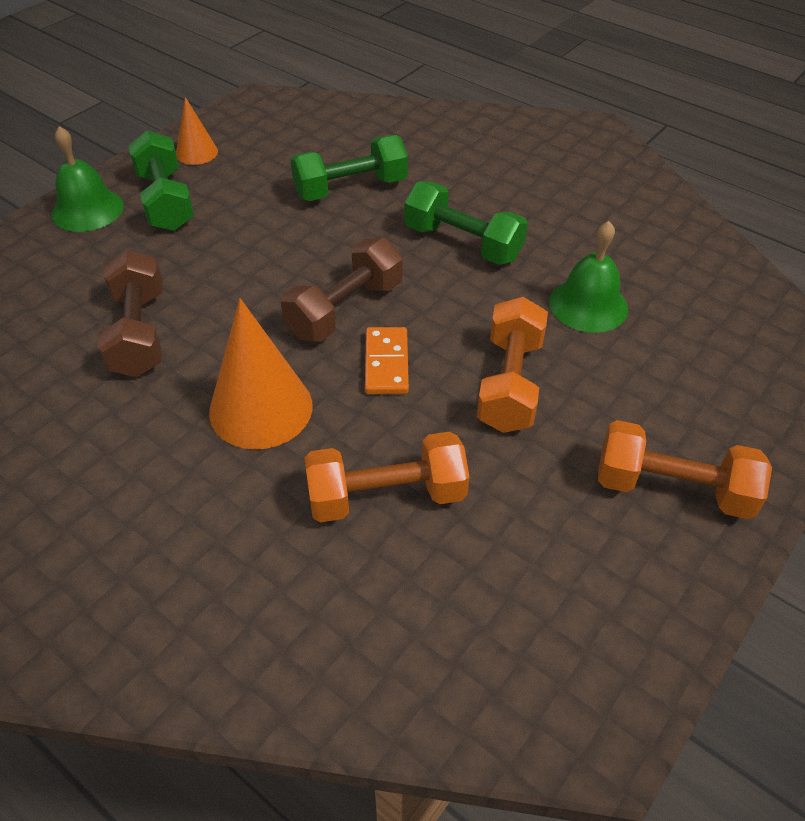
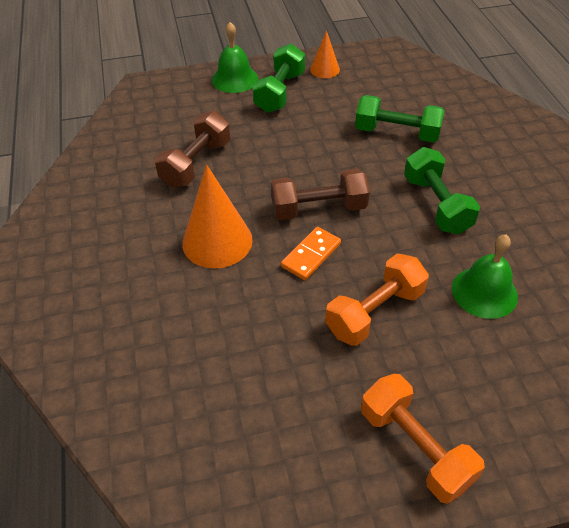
camera: 40 degrees right, 0 degrees up
(386, 496) = (234, 333): orange dumbbell -> none

